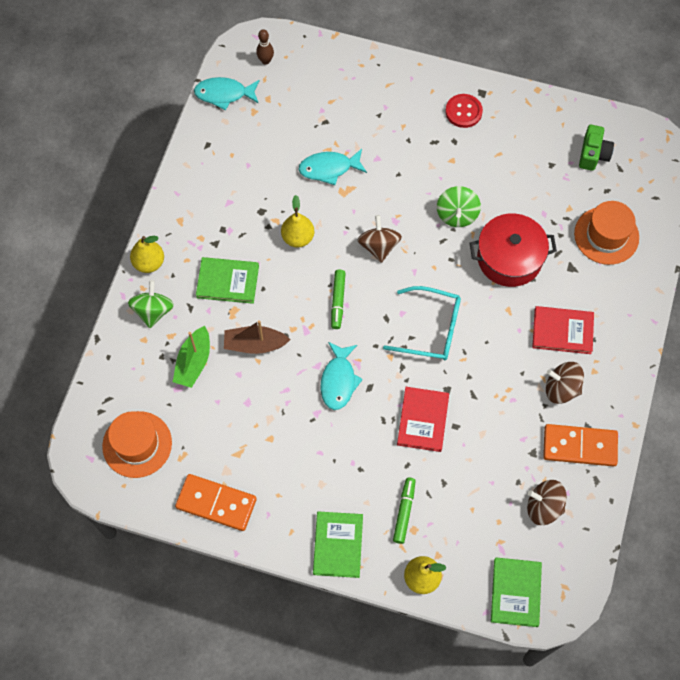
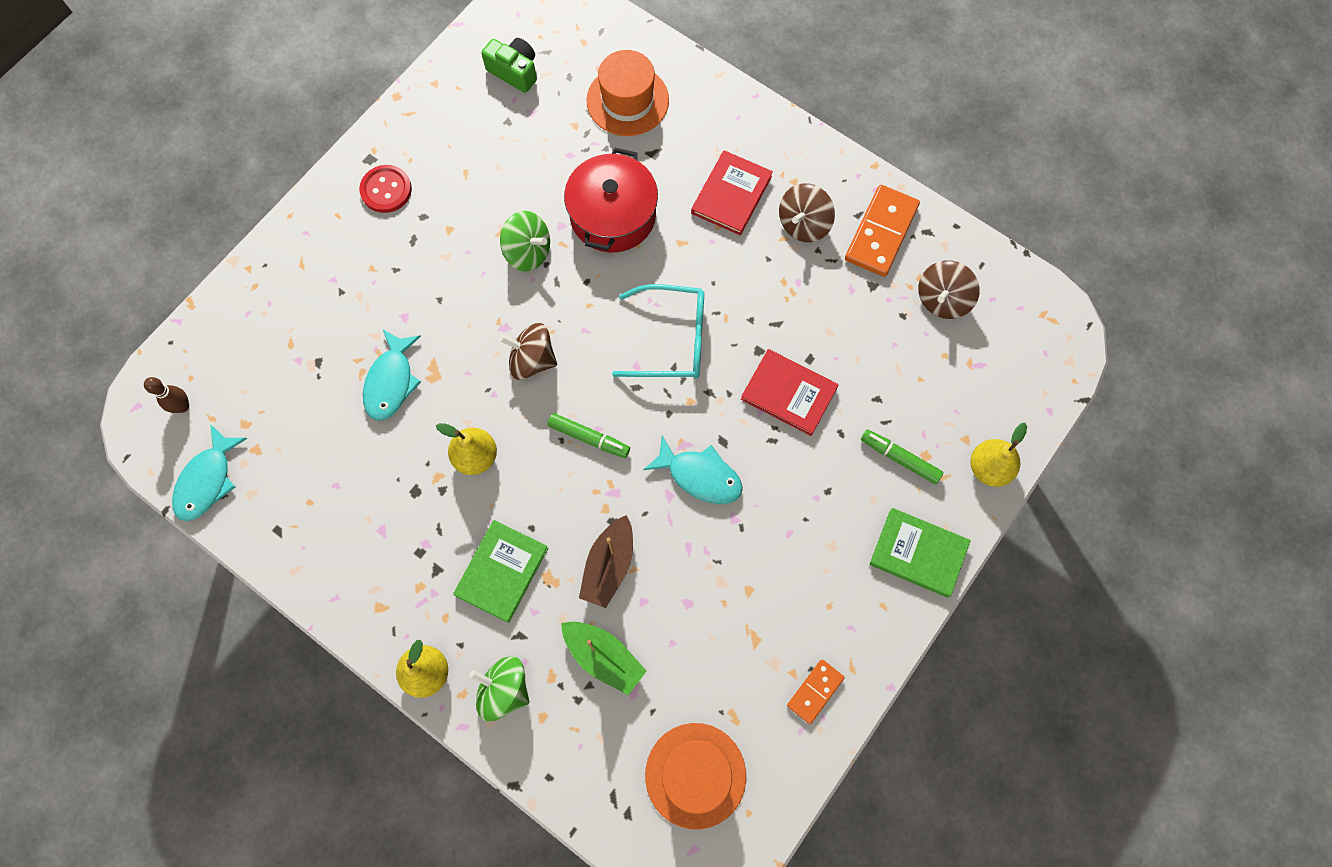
camera: 70 degrees left, 5 degrees up
(216, 503) = (815, 691): orange domino -> orange domino, size x0.57
(431, 329) = (672, 339): turquoise glasses -> turquoise glasses turned 60 degrees clockwise
(515, 592) = (1035, 369): green book -> none

